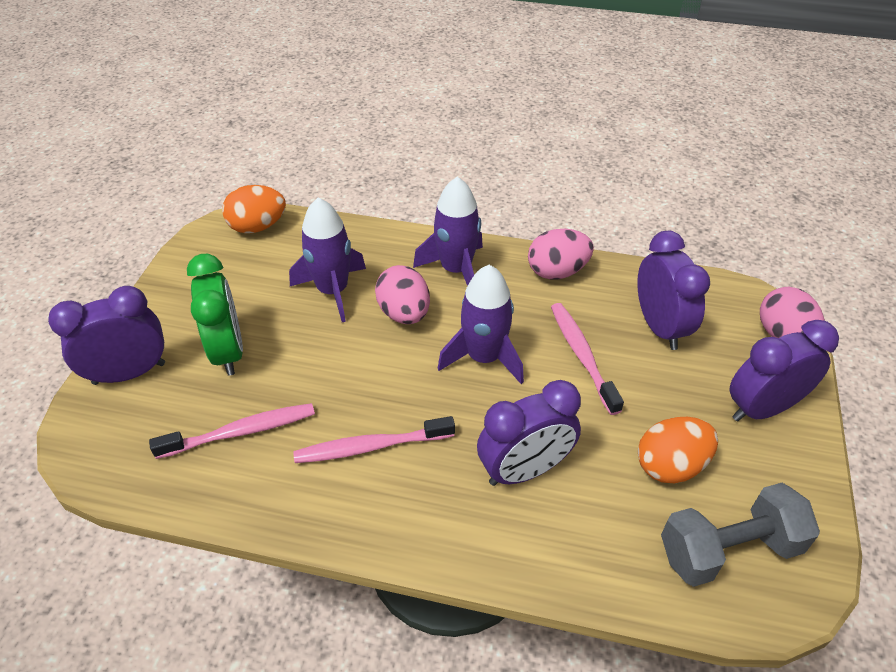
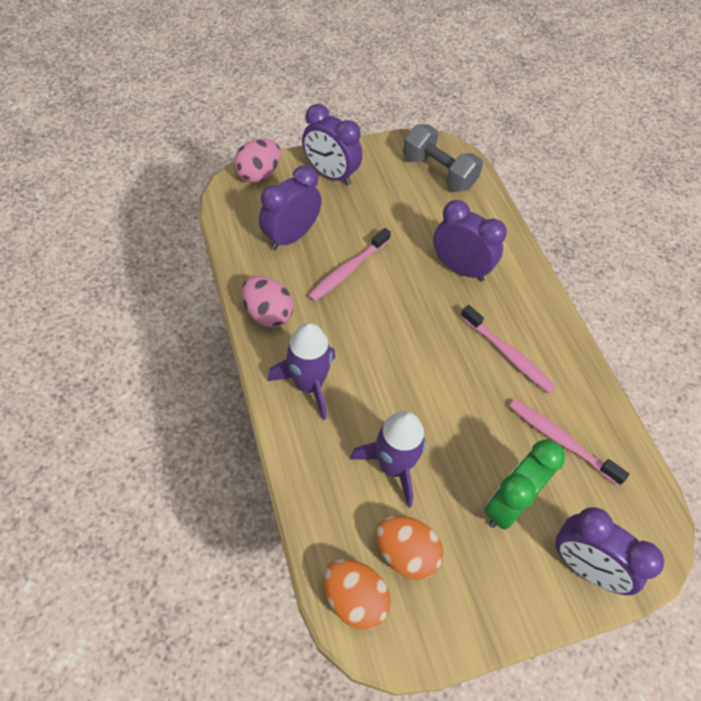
camera: 125 degrees left, 10 degrees up
(404, 313) = (382, 397): pink egg -> none
(483, 357) = (389, 325): purple rocket -> none
(670, 465) = (404, 205): orange egg -> orange egg (405, 553)

